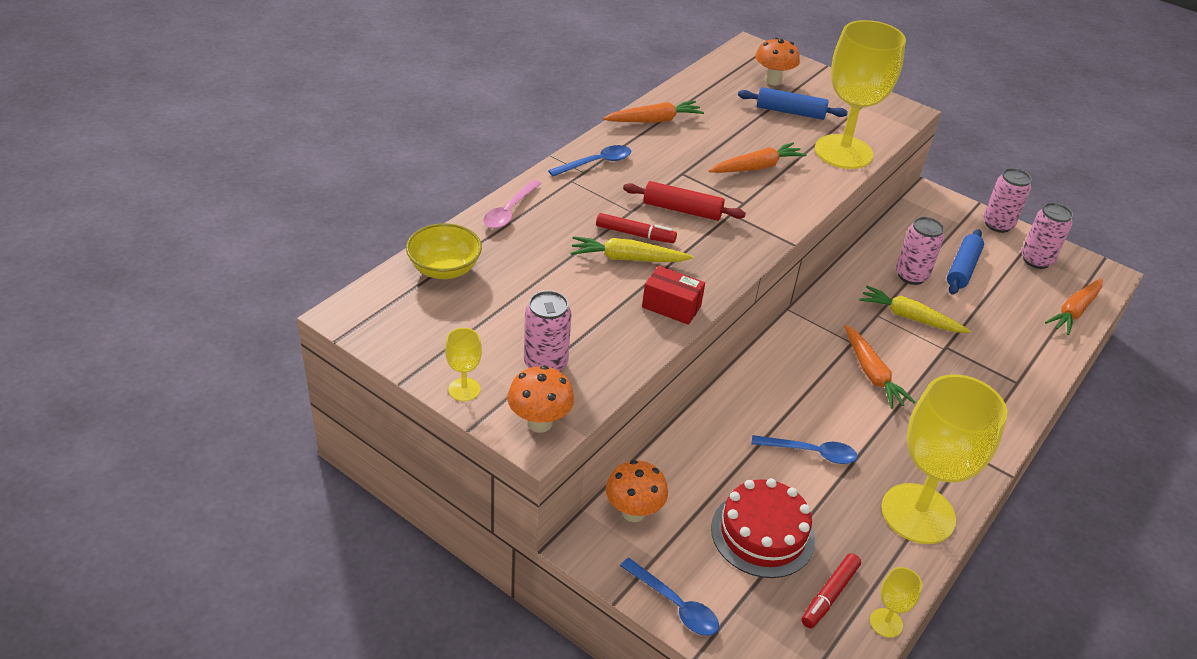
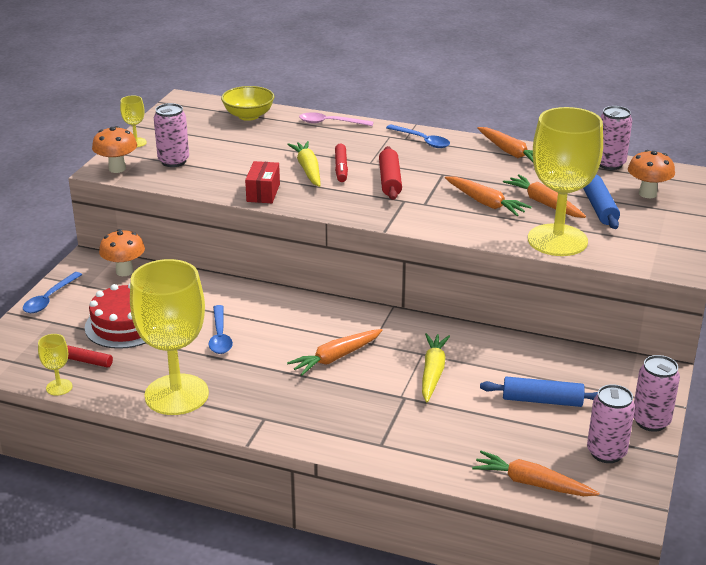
camera: 75 degrees right, 10 degrees down
(770, 136) = (544, 203): none -> orange carrot
(911, 276) = (501, 369): pink can -> pink can (609, 164)

